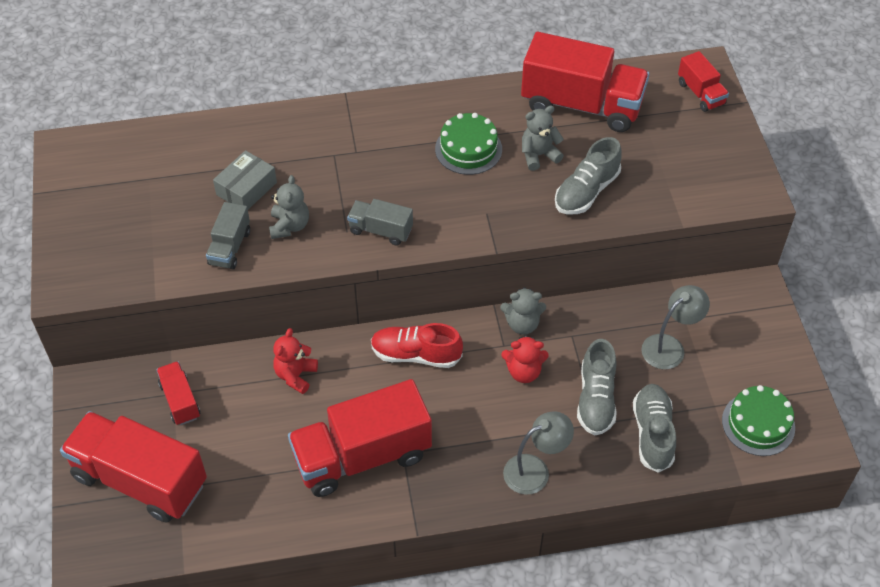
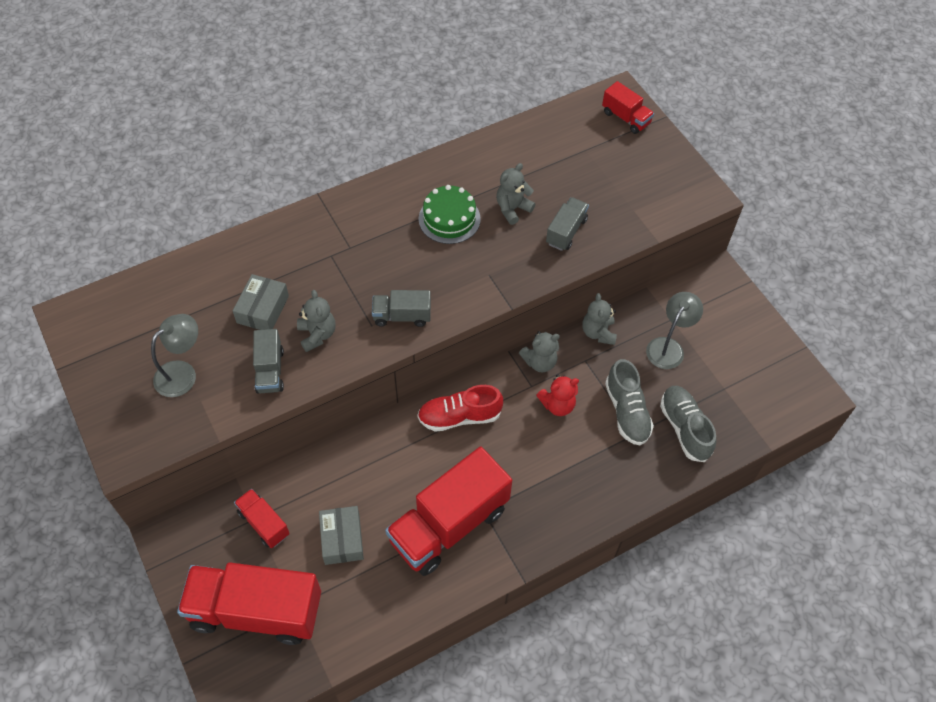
camera: 20 degrees left, 5 degrees up
(250, 438) = (342, 539): none -> grey box
(295, 375) = (360, 467): red teddy bear -> none
(535, 470) = (601, 491): grey lamp -> grey lamp (182, 373)
(581, 105) = (531, 153): red truck -> none
(586, 191) = (566, 231): grey shoe -> grey truck
(598, 311) = (598, 332): none -> grey teddy bear
(758, 424) = (764, 394): green cake -> none

